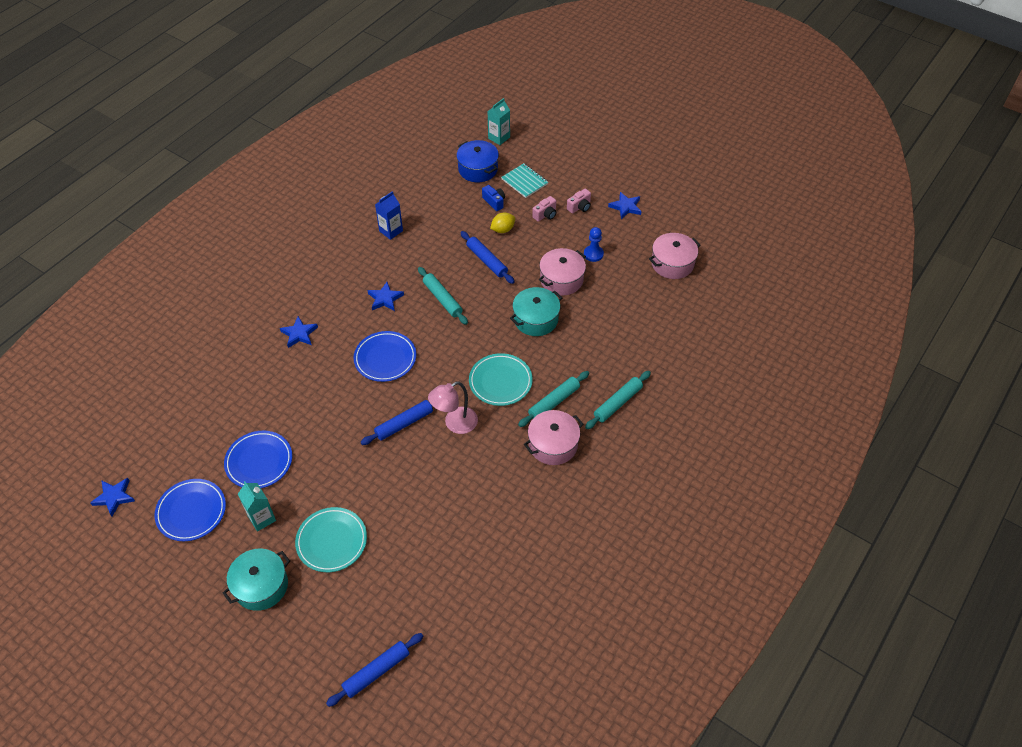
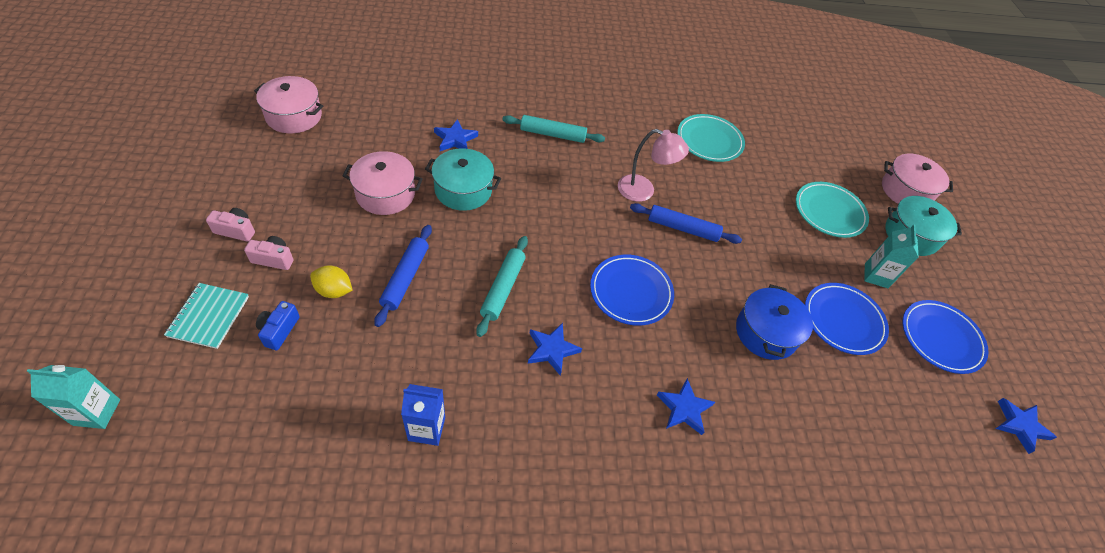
camera: 135 degrees left, 0 degrees up
(376, 671) = (862, 132): blue rolling pin -> none
(478, 169) = (206, 395): blue pot -> blue pot (766, 332)
(500, 382) = (566, 181): turquoise plate -> turquoise plate (709, 141)
(553, 445) = (596, 118): pink pot -> pink pot (906, 191)
(593, 254) = (322, 183): blue pawn -> none
(617, 403) = (514, 95): turquoise rolling pin -> none
(625, 207) = (210, 186): blue star -> blue star (455, 139)

